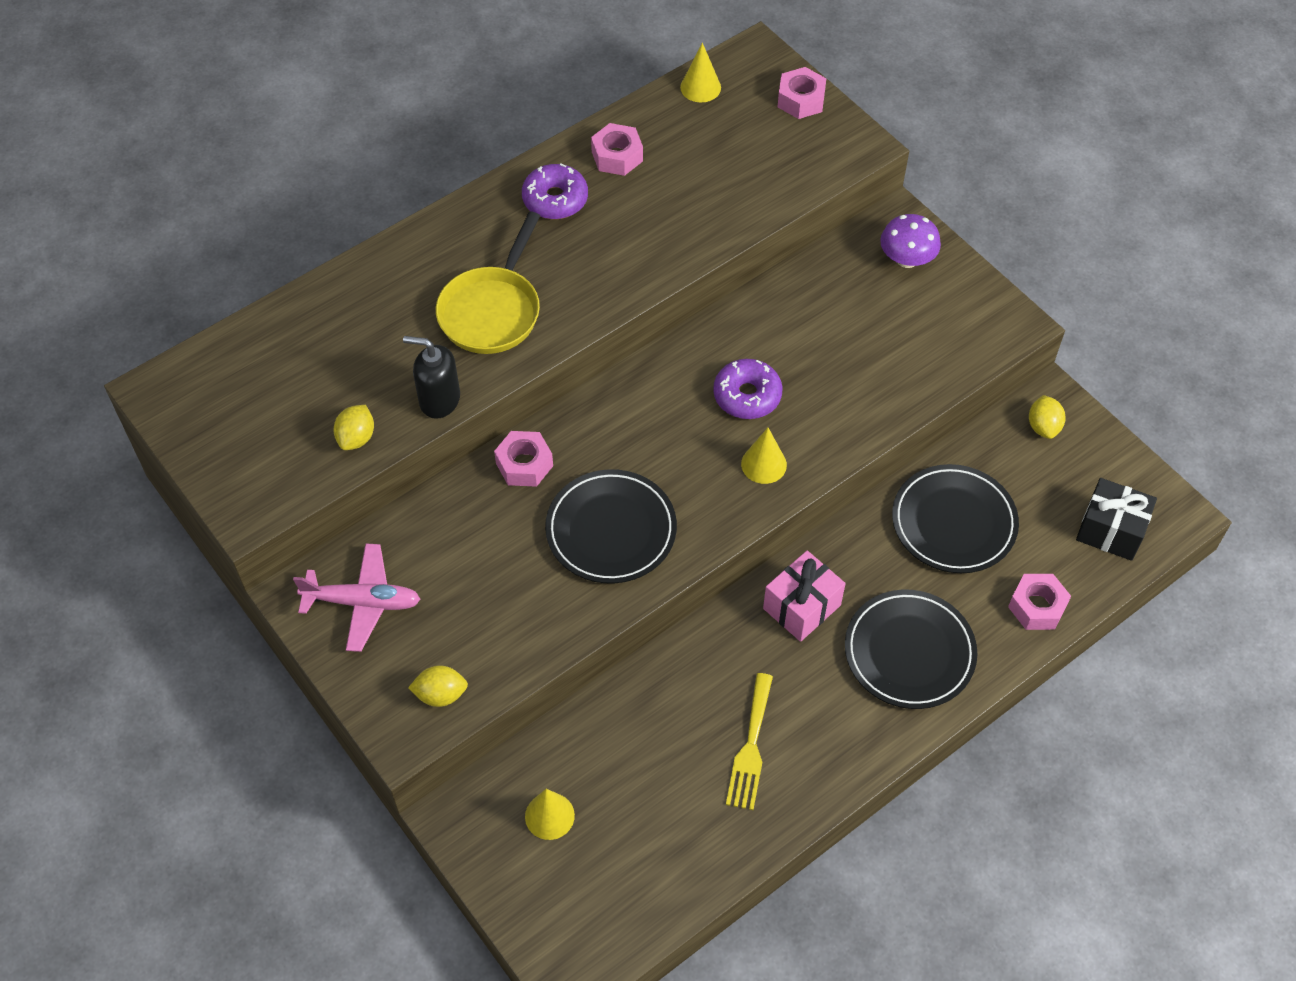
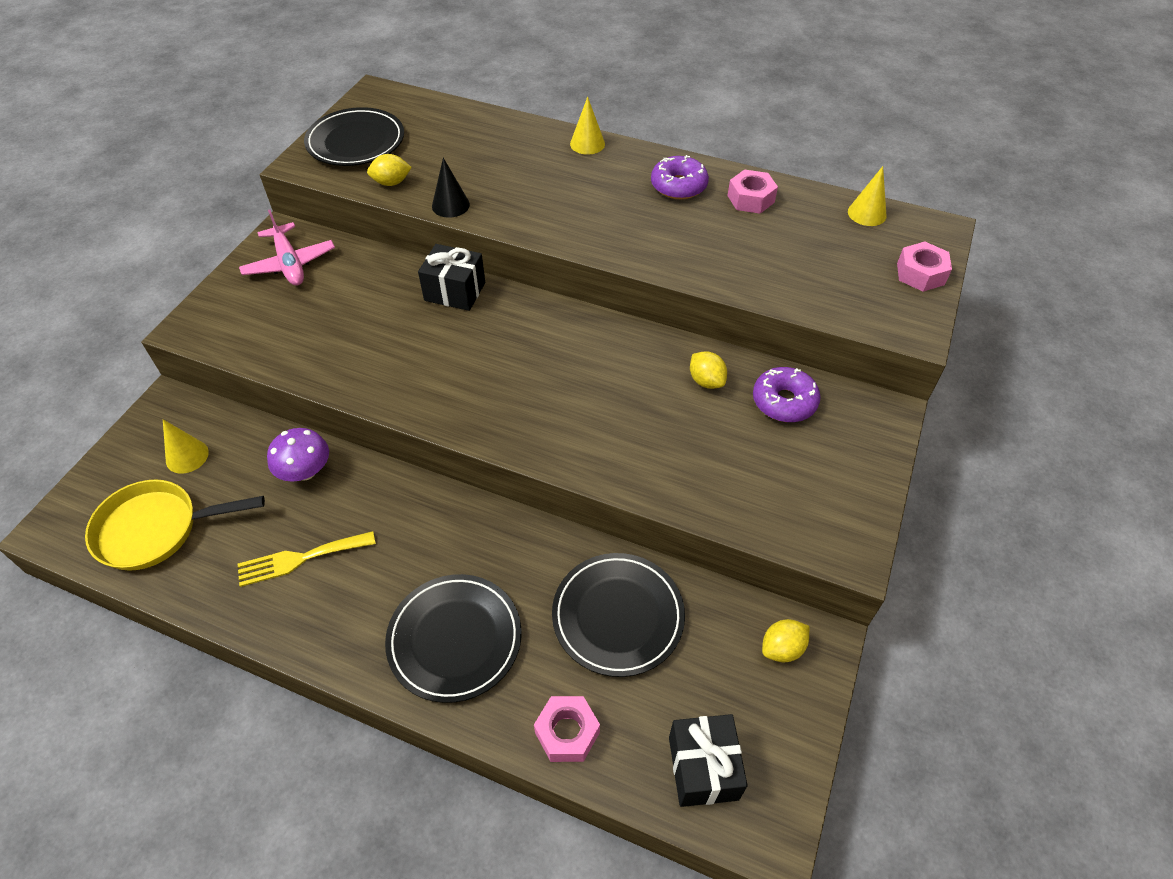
camera: 60 degrees right, 5 degrees down
(439, 399) = (450, 205): black soap dispenser -> black cone
(440, 694) = (230, 332): yellow lemon -> yellow lemon (706, 381)
(492, 310) = (549, 197): yellow pan -> yellow pan (156, 529)
(524, 464) = (455, 291): pink nut -> black gift
(611, 530) = (425, 362): black plate -> black plate (356, 142)
(747, 395) = (612, 389): purple donut -> purple donut (784, 401)
(763, 464) = (550, 428): yellow cone -> yellow cone (587, 144)
(802, 607) = (457, 536): pink gift -> none
(907, 259) = (849, 436): purple mushroom -> purple mushroom (305, 471)

